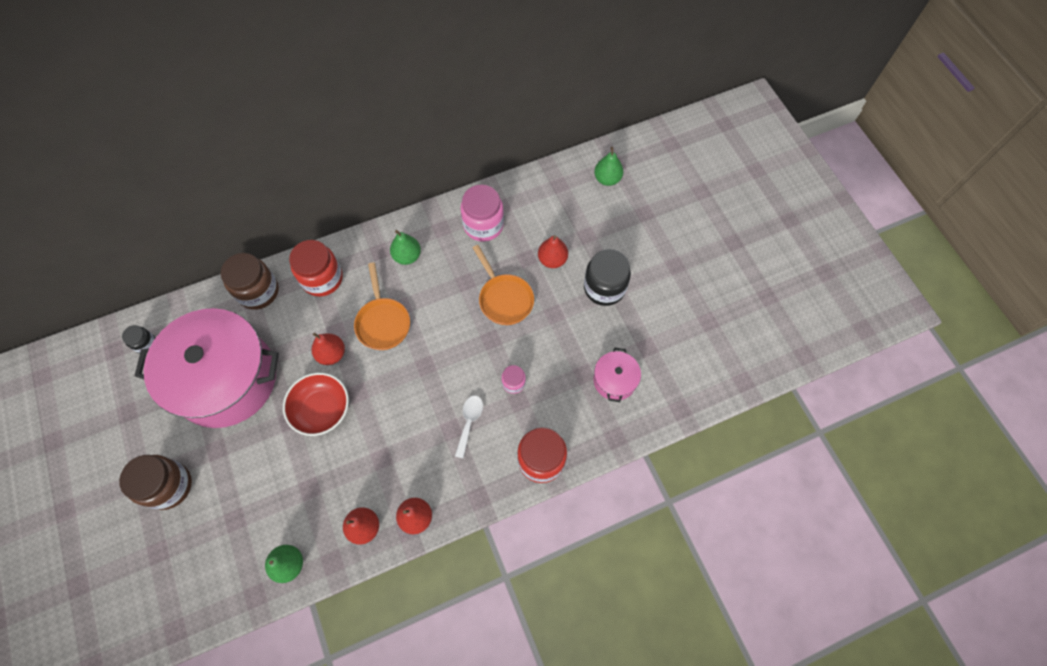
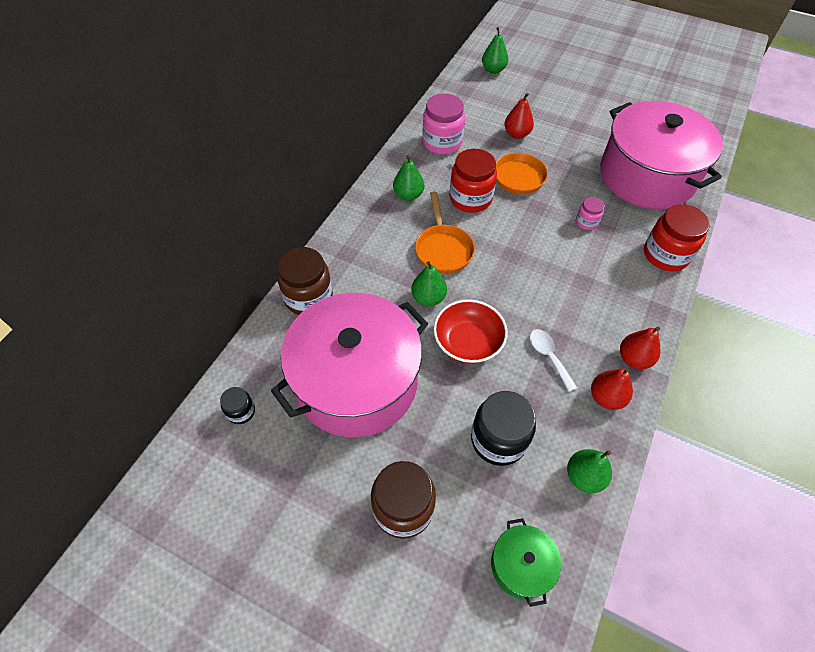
camera: 40 degrees left, 10 degrees down
(194, 581) = (521, 565): none -> green pot
(322, 279) = (356, 252): red jar -> red jar (470, 198)
(332, 354) = (428, 298): red pear -> green pear
(383, 322) = (443, 249): orange pan -> orange pan turned 45 degrees clockwise
(469, 422) = (589, 267): white spoon -> white spoon (548, 356)
(604, 288) = (571, 129): black jar -> black jar (498, 440)
(614, 380) = (646, 176): pink pot -> pink pot, size x2.36

